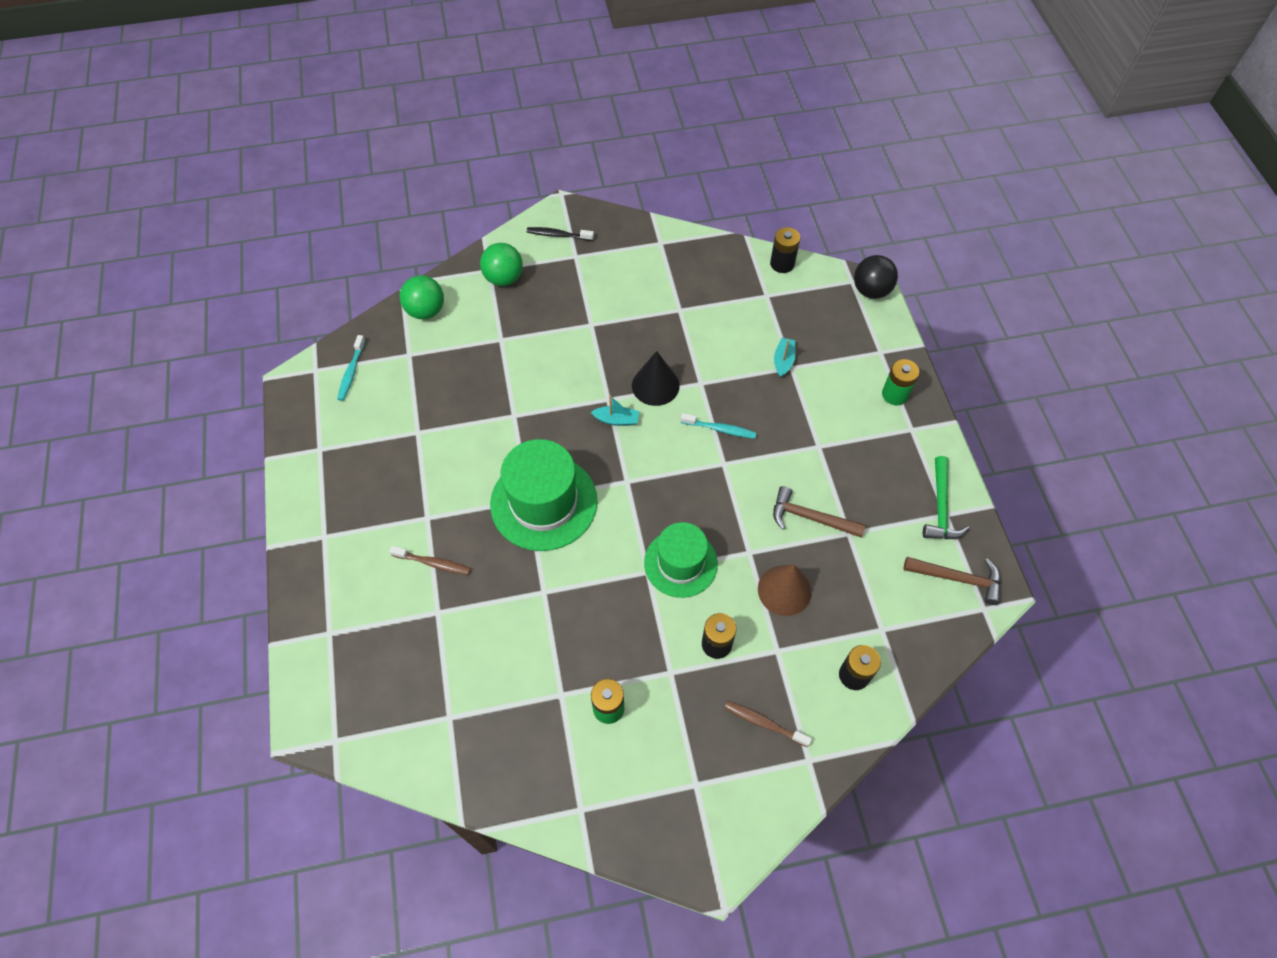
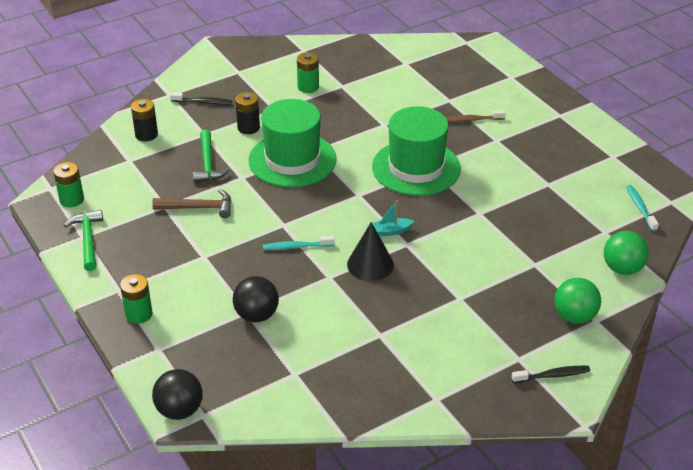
camera: 160 degrees right, 20 degrees down
(680, 563) = (292, 160): green hat -> green hat, size x1.50
(764, 723) = (203, 102): brown toothbrush -> black toothbrush
(782, 264) = (289, 413): black battery -> none
(783, 361) = (256, 315): turquoise boat -> black ball
(784, 590) = (208, 163): brown cone -> green hammer
(958, 578) = (72, 200): brown hammer -> green battery

